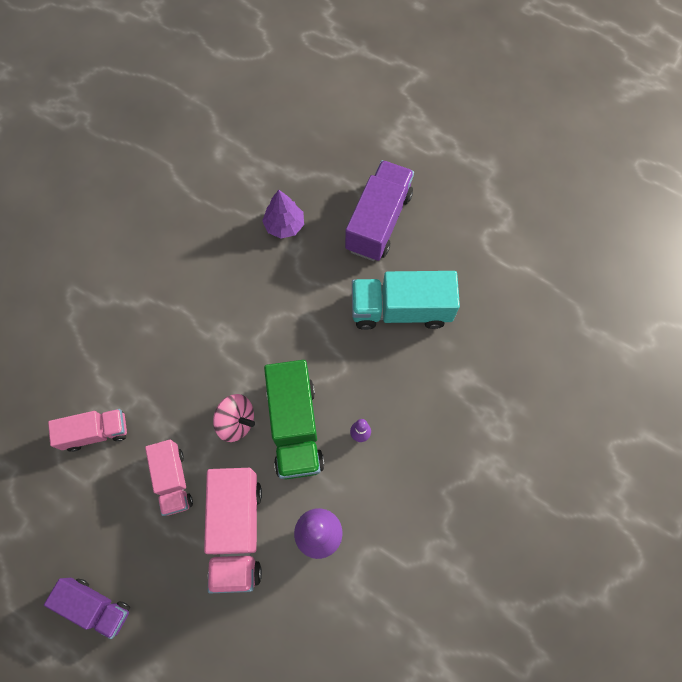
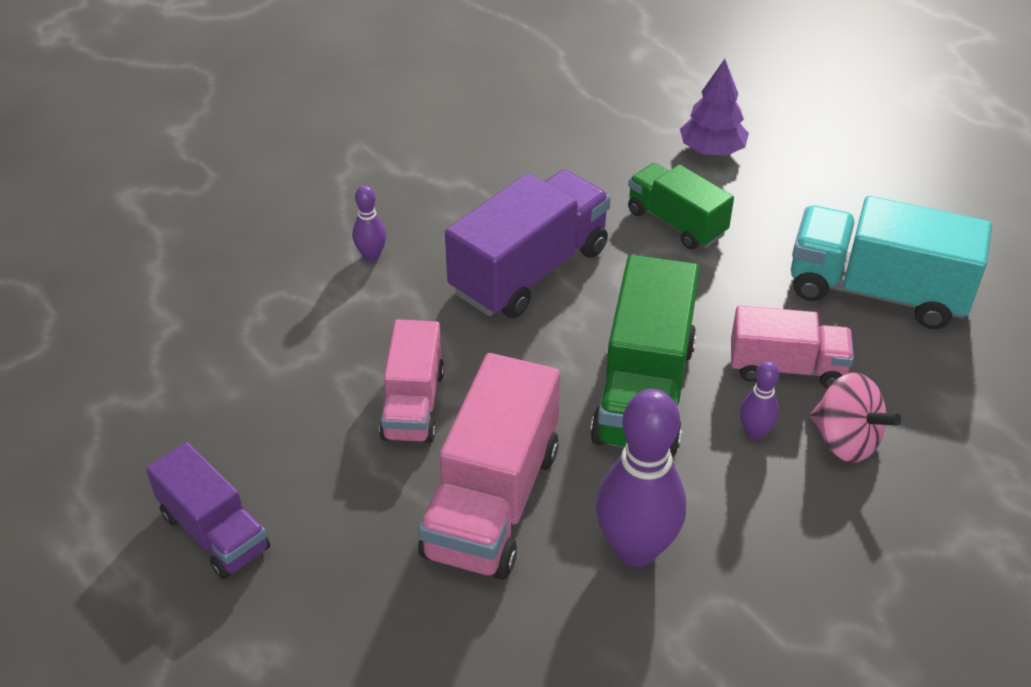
camera: 20 degrees right, 25 degrees down
(96, 432) = (319, 313): pink truck -> pink truck (786, 367)
(111, 377) = (371, 256): none -> purple bowling pin
(236, 421) = (547, 359): pink spinning top -> pink spinning top (845, 440)
(279, 292) = (676, 223): none -> green truck
(378, 222) = (868, 180): purple truck -> purple truck (529, 271)

